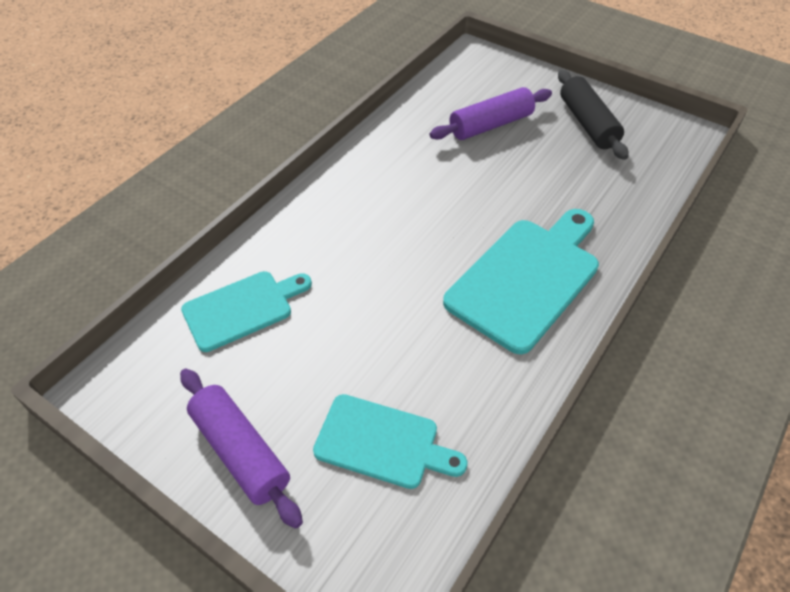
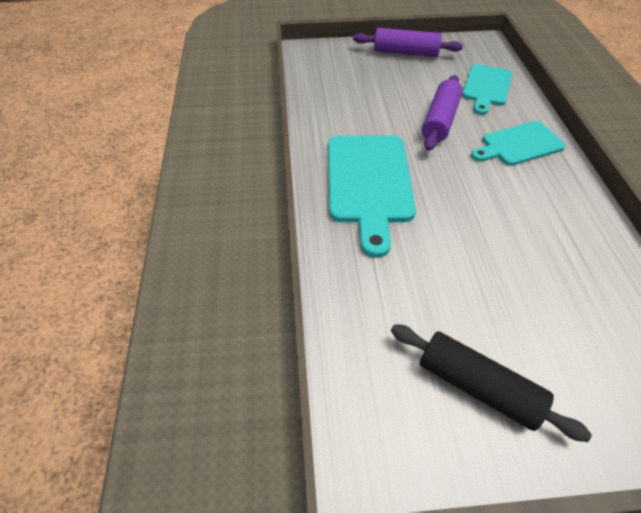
camera: 140 degrees right, 0 degrees up
(382, 443) = (356, 80): turquoise cutting board -> turquoise cutting board (519, 144)
(490, 125) = (552, 309): purple rolling pin -> purple rolling pin (440, 120)

